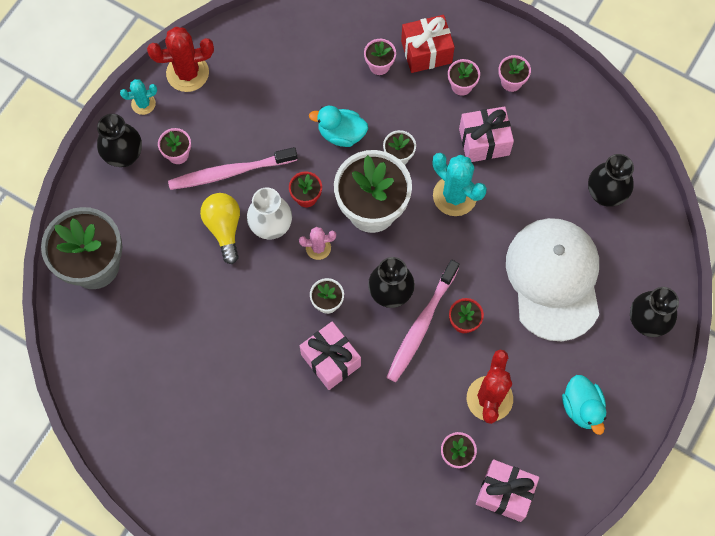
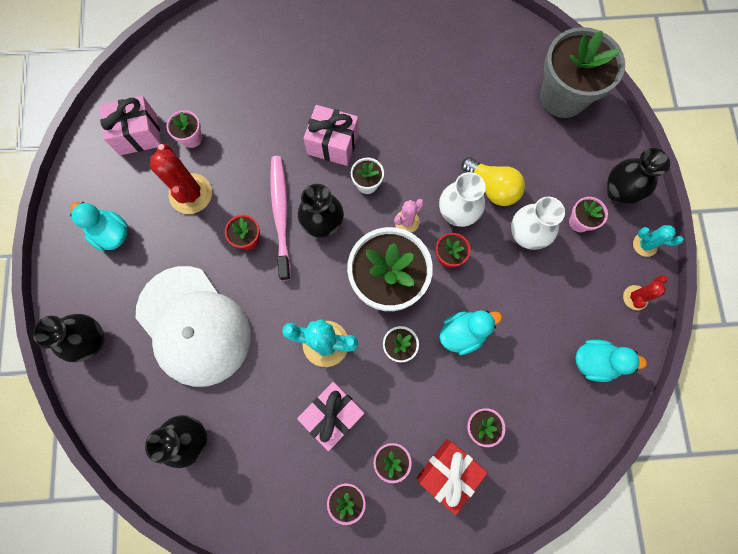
camera: 145 degrees right, 5 degrees up
(143, 104) = (645, 245): turquoise cactus -> turquoise cactus turned 75 degrees clockwise
(187, 73) = (635, 297): red cactus -> red cactus, size x0.56
(230, 172) = (526, 235): pink toothbrush -> white vase
(258, 51) = (595, 362): none -> turquoise duck

